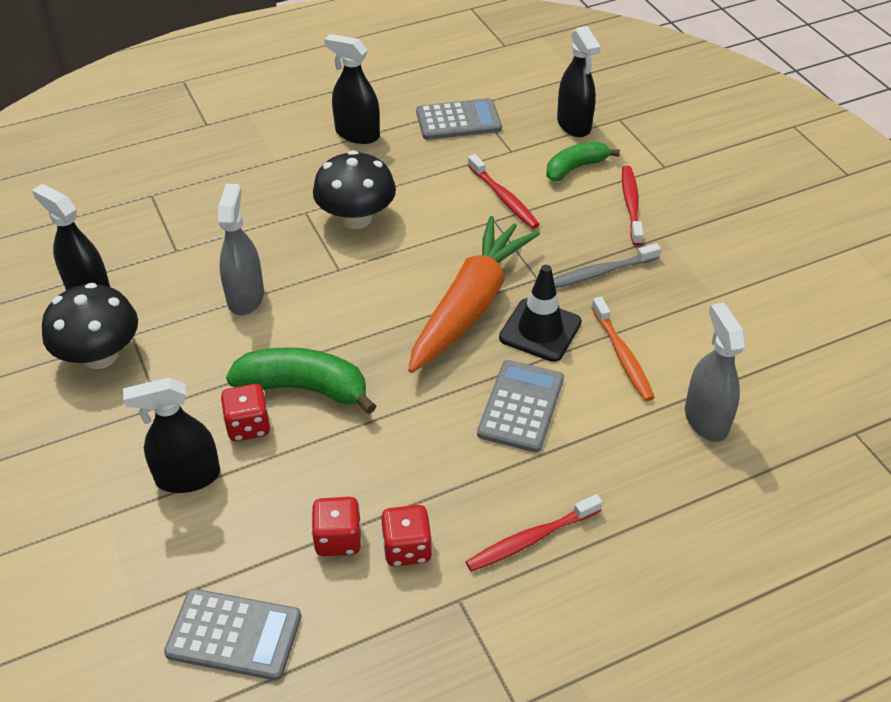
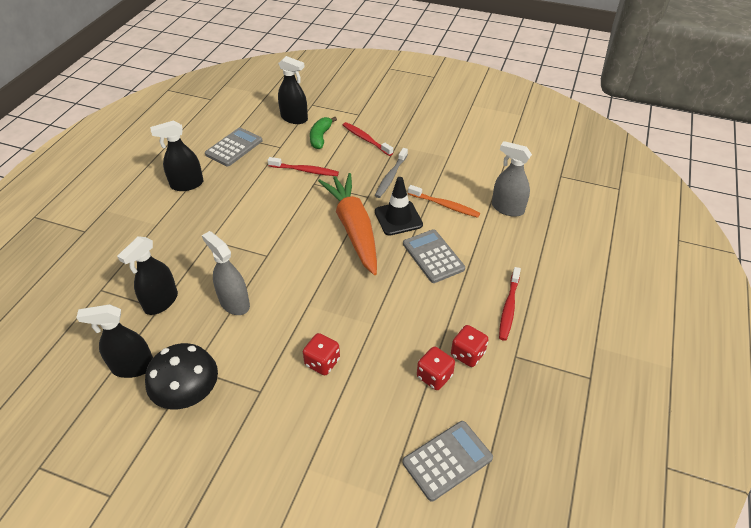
camera: 45 degrees left, 0 degrees up
(188, 477) = (325, 411): black spray bottle -> black spray bottle (161, 302)
(304, 388) = (326, 323): green banana -> none
(356, 218) = (243, 225): black mushroom -> none

